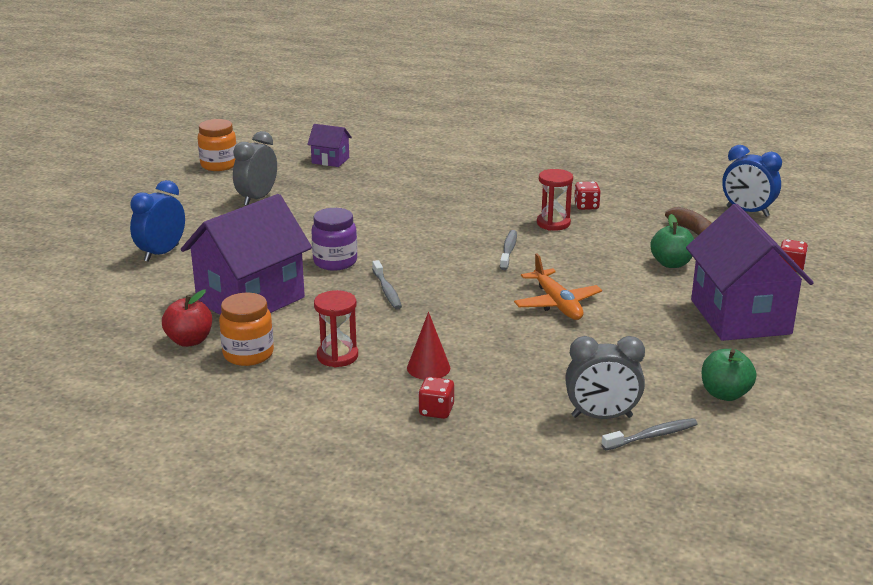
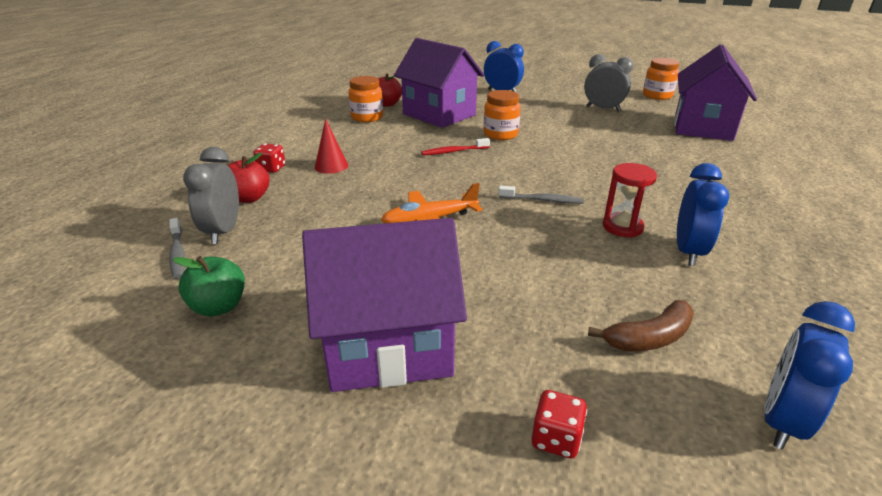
camera: 90 degrees right, 5 degrees up
(330, 160) = (702, 127): purple house -> purple house, size x2.15
(335, 262) = (500, 134): purple jar -> orange jar
(337, 356) = (357, 139): red hourglass -> none
(387, 291) = (453, 151): grey toothbrush -> red toothbrush
(522, 413) = (249, 198): none -> red apple
(586, 206) = (688, 251): red dice -> blue clock
(671, 263) = (538, 304): green apple -> none

